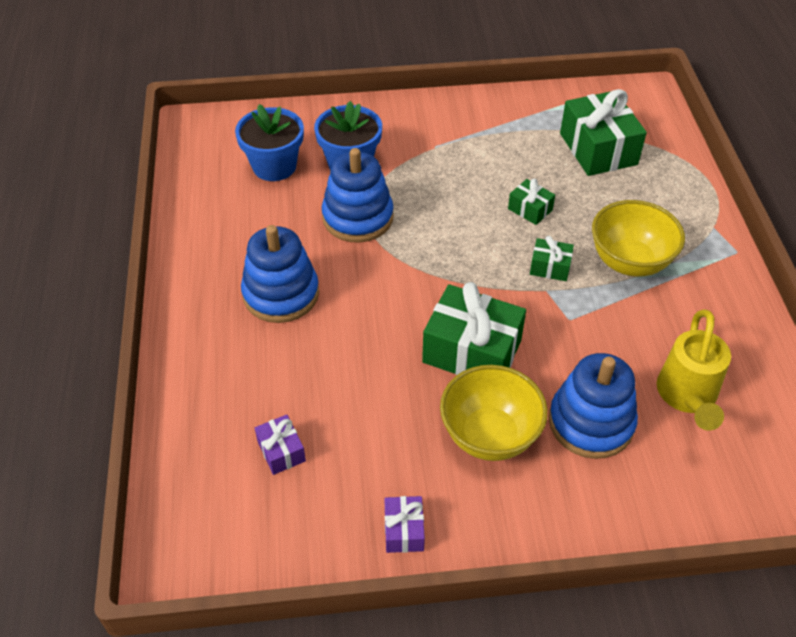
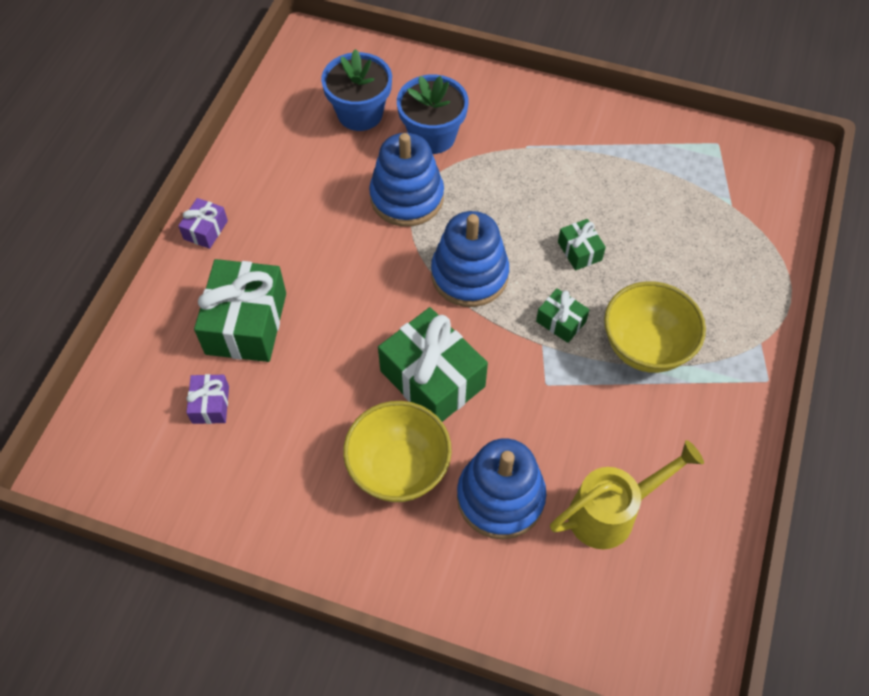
camera: 25 degrees right, 10 degrees up
(281, 294) = (293, 250): blue stacking toy -> blue stacking toy (469, 275)
(404, 530) = (271, 524): purple gift -> purple gift (205, 230)
(598, 149) = (693, 208): green gift -> green gift (246, 323)
(687, 397) = (611, 512): yellow watering can -> yellow watering can turned 150 degrees counterclockwise

